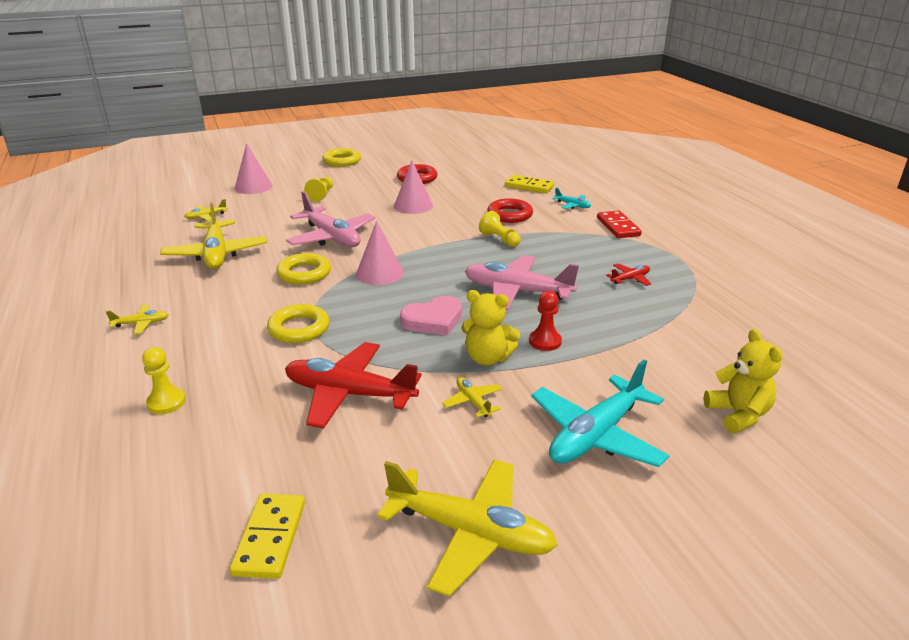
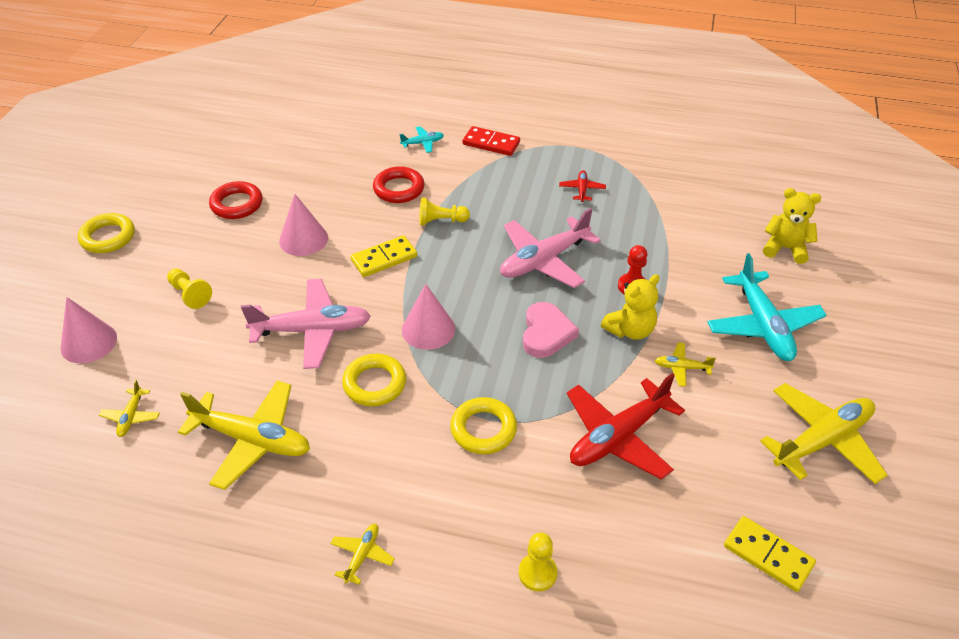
camera: 55 degrees left, 15 degrees up
(529, 186) = (352, 144): yellow domino -> yellow domino (384, 258)

